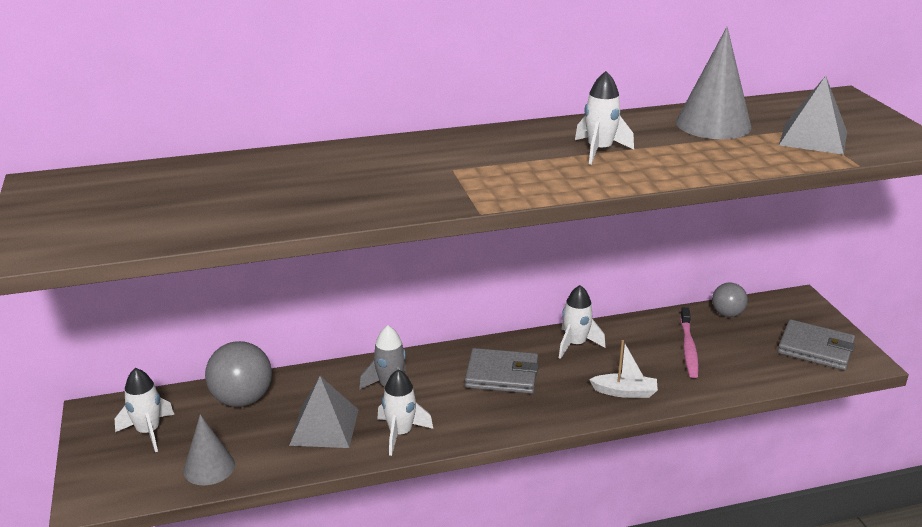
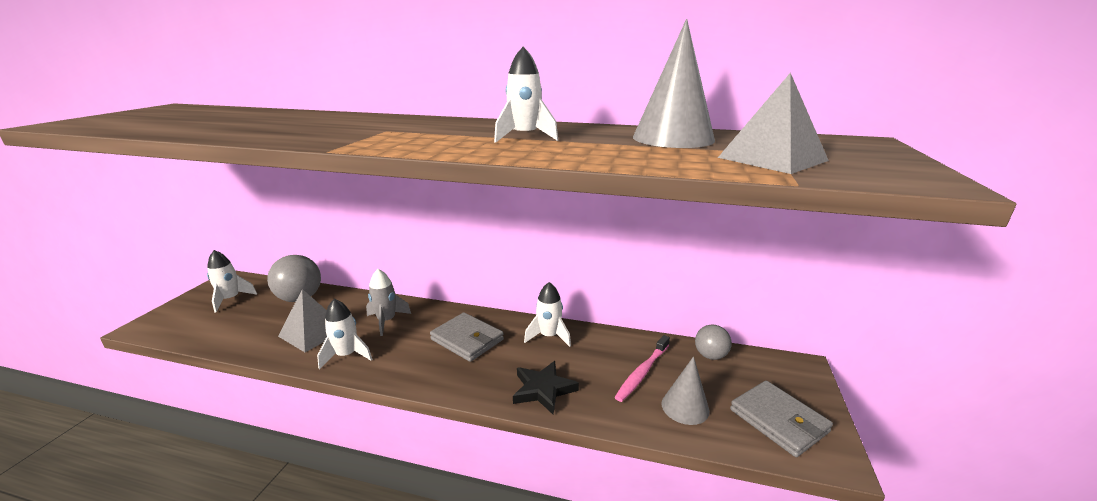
camera: 30 degrees right, 5 degrees down
(209, 467) = (220, 332): grey cone -> grey cone (685, 407)
(624, 392) = (543, 389): white boat -> black star

